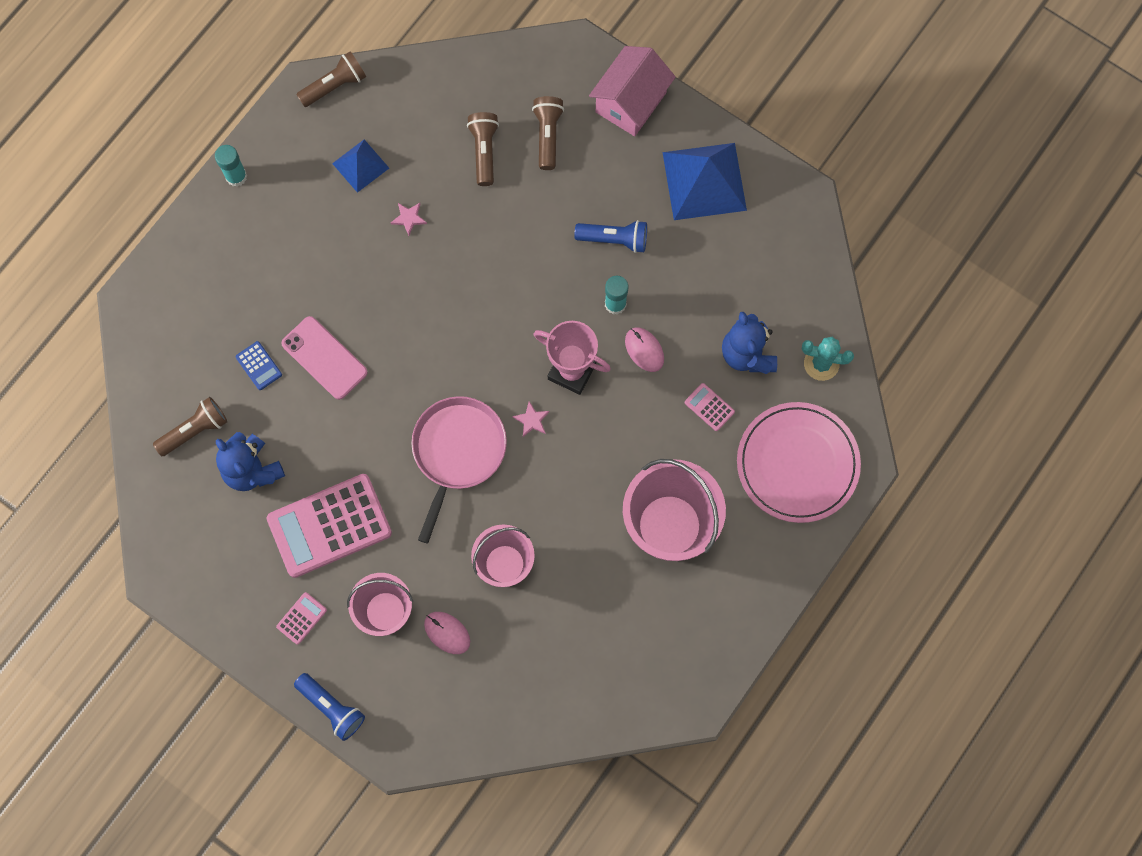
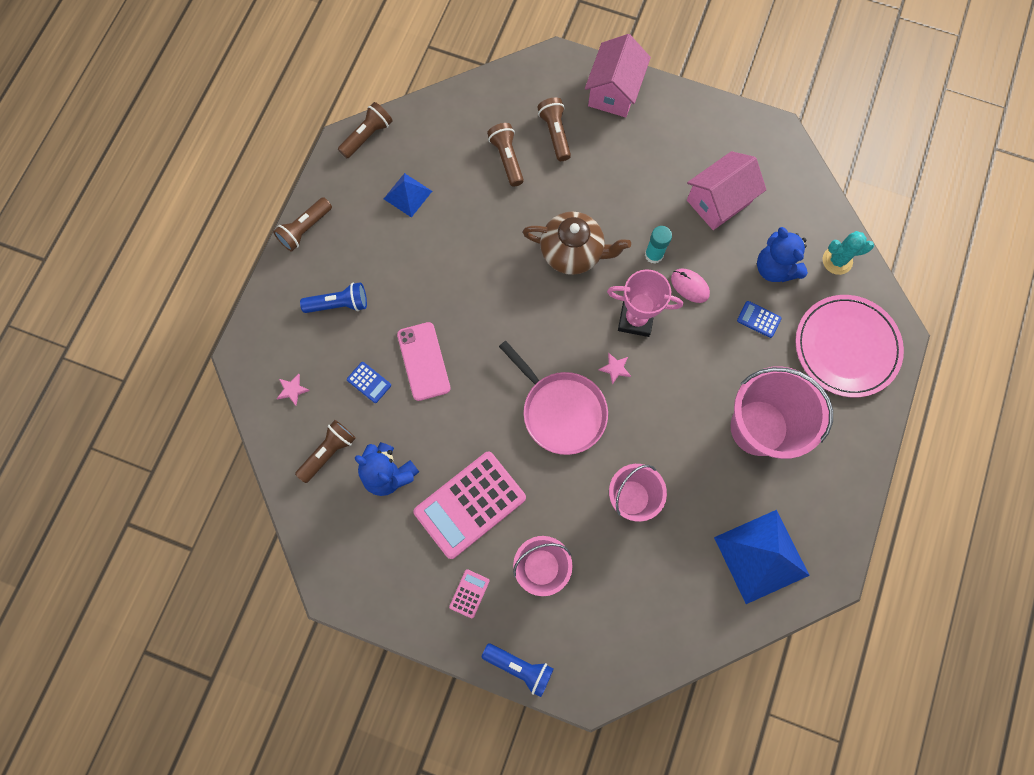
camera: 15 degrees left, 0 degrees up
(236, 176) = (305, 229): turquoise glue stick -> brown flashlight
(324, 358) = (423, 361): pink phone -> pink phone turned 45 degrees clockwise
(409, 218) = (461, 227): pink star -> pink star (292, 390)
(447, 633) = (600, 571): pink mouse -> none
(457, 451) = (561, 411): pink pan -> pink pan turned 135 degrees clockwise
(525, 278) = (573, 252): none -> brown teapot
(614, 239) = (636, 203): blue flashlight -> blue flashlight (339, 304)
(704, 181) = (693, 139): blue pyramid -> blue pyramid (761, 556)
(709, 261) = (718, 201): none -> pink house
(709, 407) = (758, 319): pink calculator -> blue calculator

